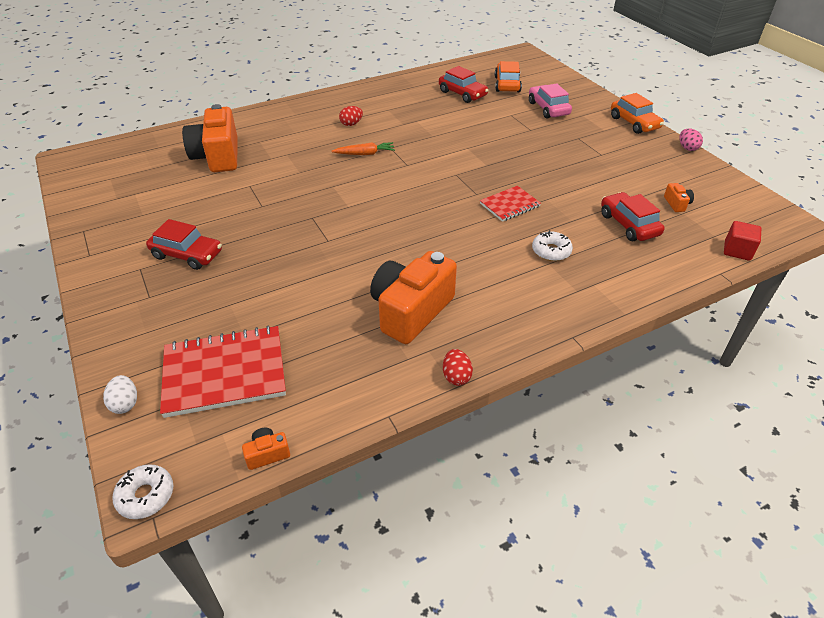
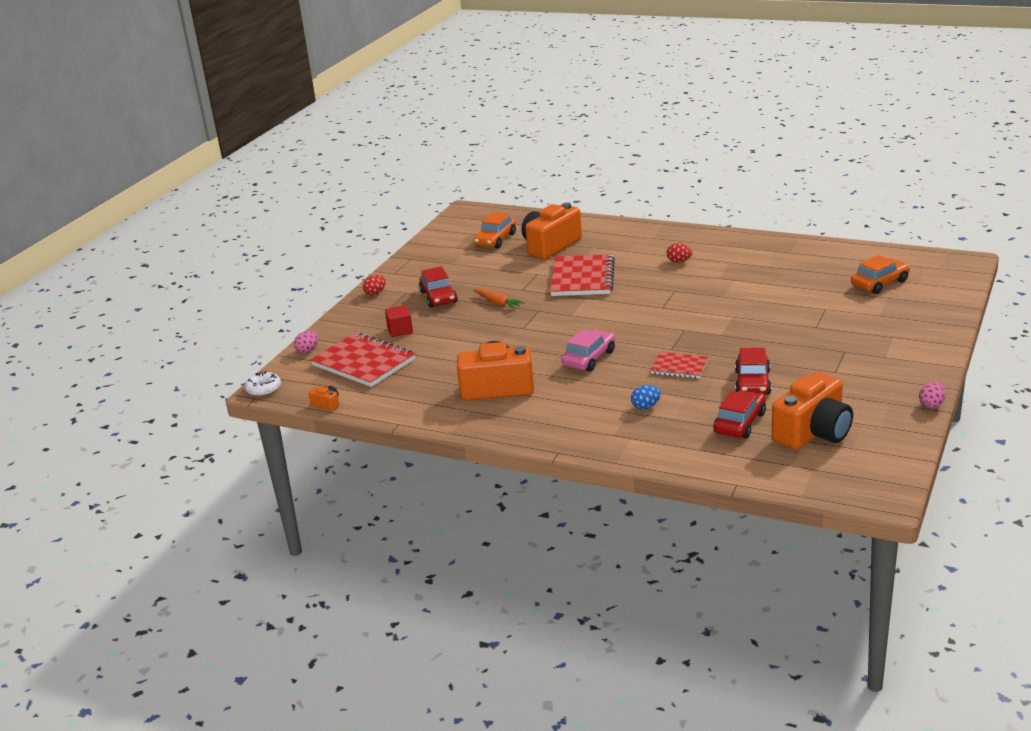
camera: 55 degrees right, 15 degrees down
(125, 403) = (308, 350): white egg -> pink egg
(298, 171) = (582, 278): none -> red notebook
(365, 154) = (647, 286): orange carrot -> orange carrot (498, 303)
(456, 376) = (460, 429): red egg -> red egg (375, 293)
(462, 94) = (819, 275): red car -> red car (752, 383)
(548, 108) = (872, 318): pink car -> pink car (589, 358)
(551, 251) = (646, 406): white donut -> blue egg
(634, 123) = (929, 364): orange car -> orange car (495, 240)
(676, 204) = (813, 432): orange camera -> orange camera, size x2.49
(737, 251) = (785, 482): red cube -> red cube (400, 330)

